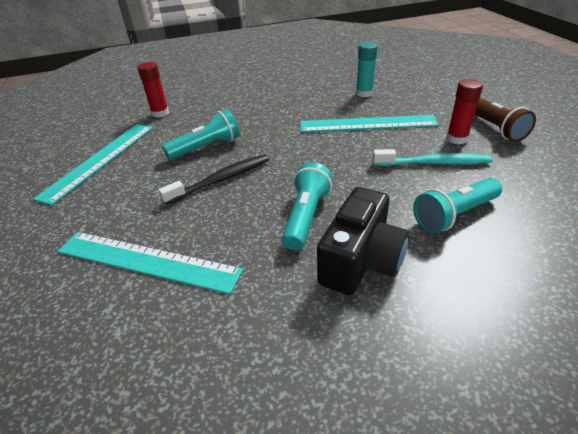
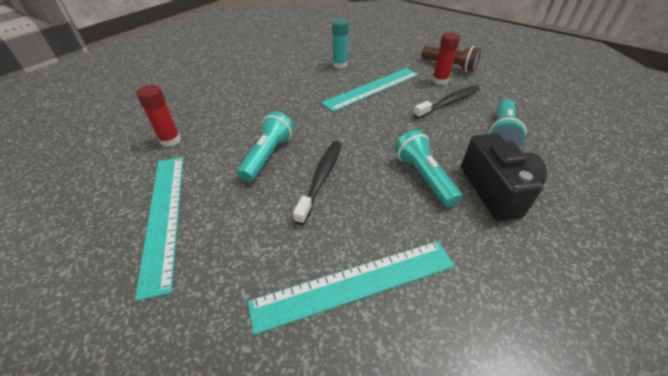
camera: 40 degrees left, 5 degrees up
(433, 163) = (448, 103): turquoise toothbrush -> black toothbrush

